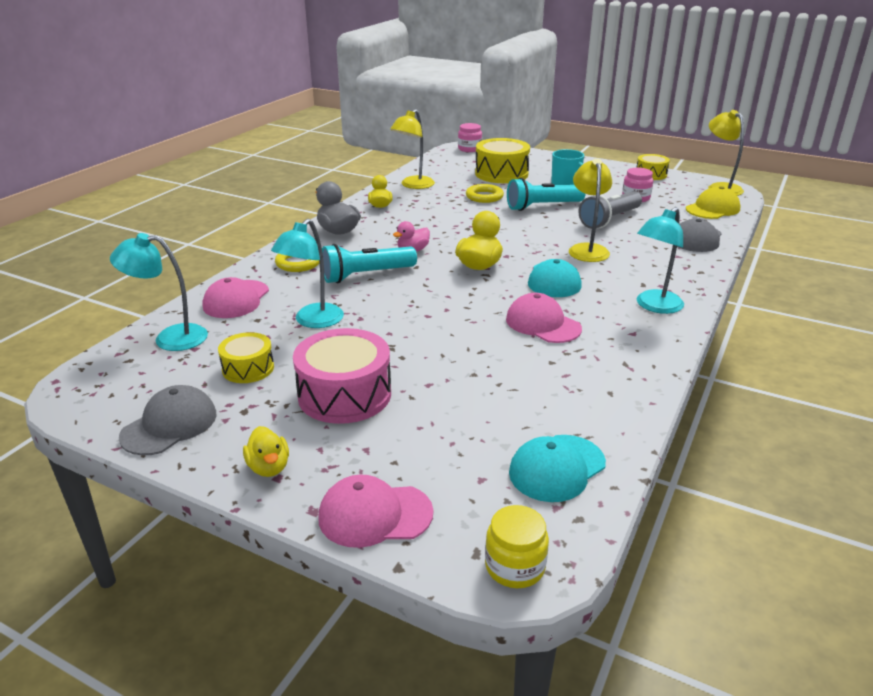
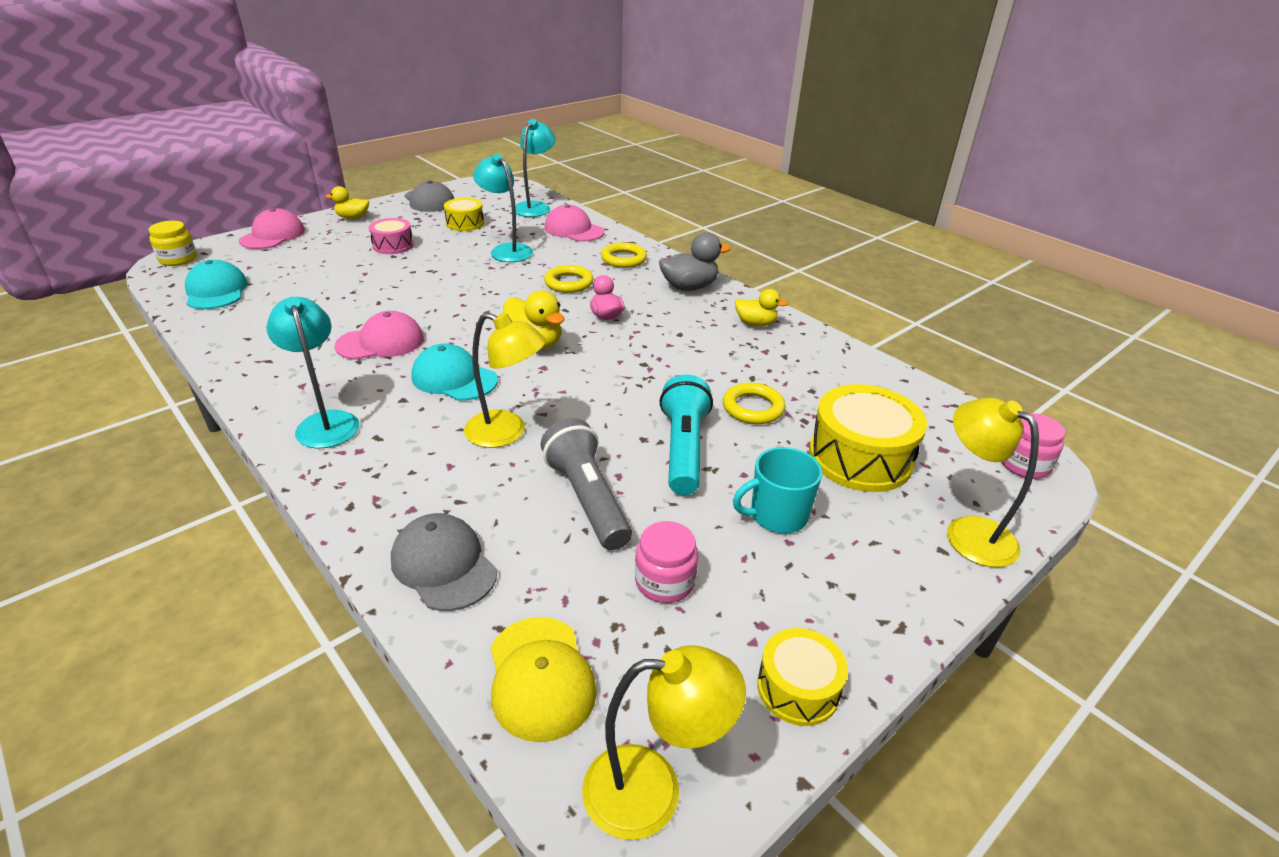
camera: 110 degrees right, 5 degrees up
(344, 394) = (393, 245): pink drum -> pink drum, size x0.58
(366, 275) = (569, 283): turquoise flashlight -> yellow ring
(413, 185) = (826, 362): yellow lamp -> yellow lamp (968, 532)

